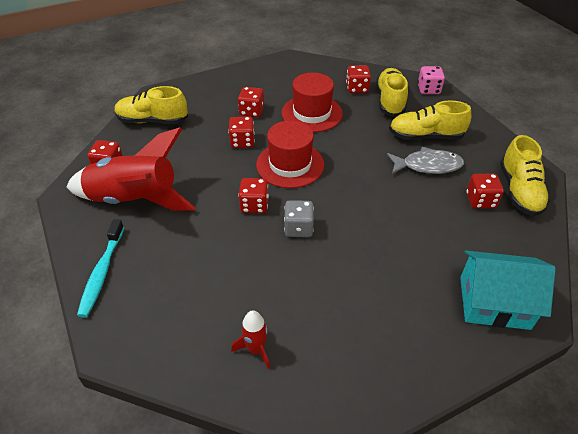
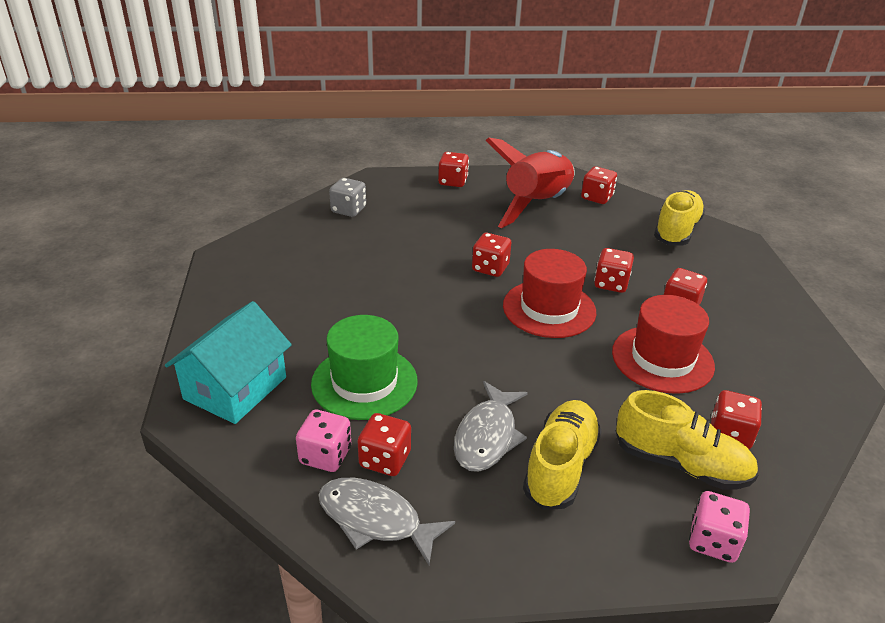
camera: 110 degrees right, 10 degrees down
(102, 273) = (453, 181): turquoise toothbrush -> red dice
(255, 349) = (319, 233): red rocket -> none
(298, 228) = (437, 287): grey dice -> grey dice (348, 210)
(430, 232) = (364, 382): none -> green hat
(501, 227) = (325, 455): none -> pink dice
(519, 191) = (375, 519): yellow shoe -> grey fish

